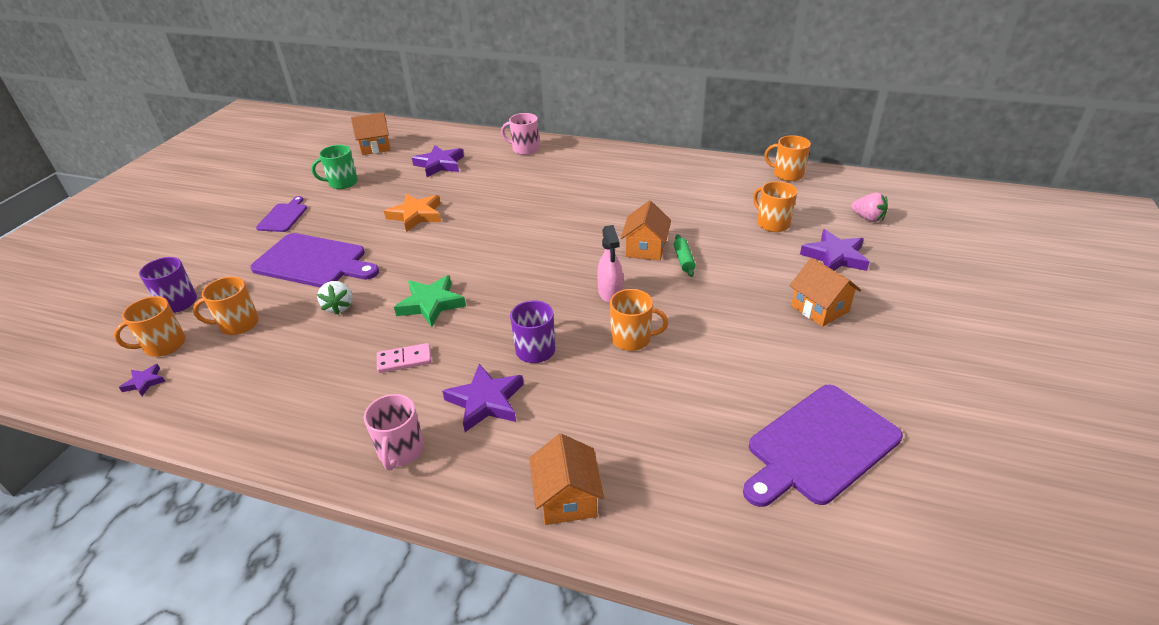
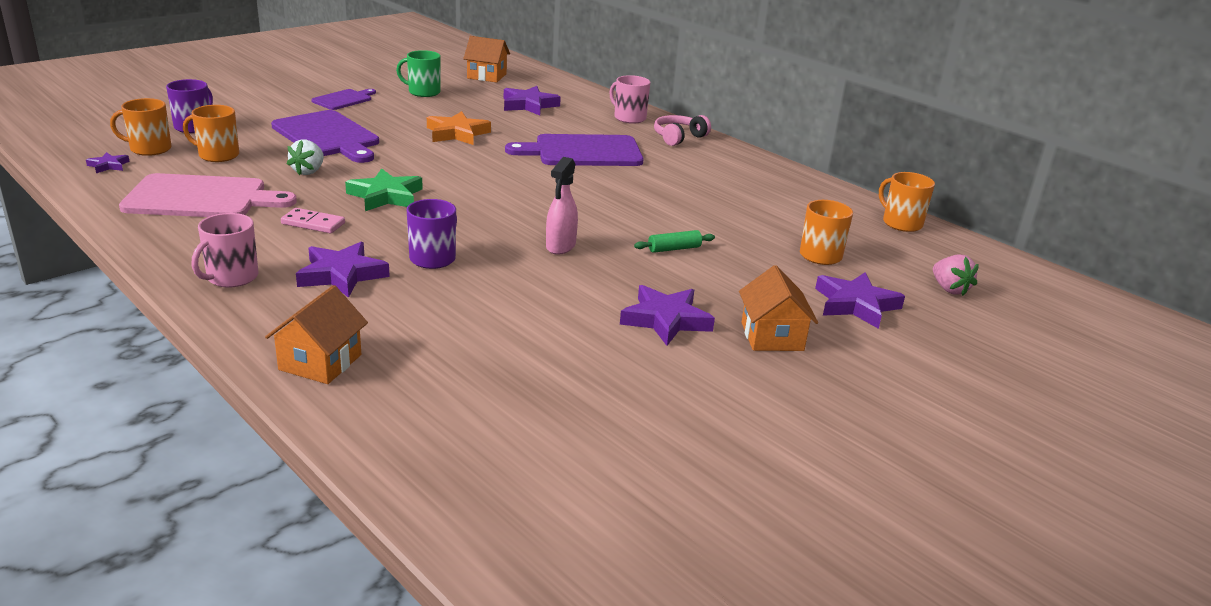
camera: 25 degrees right, 10 degrees down
(277, 378) = (202, 198): none -> pink cutting board
(578, 154) = (678, 137): none -> pink headphones
(632, 339) = (535, 285): orange mug -> none
(645, 248) = (646, 227): orange house -> none
(683, 260) = (674, 249): green rolling pin -> green rolling pin turned 45 degrees clockwise
(746, 327) = (666, 320): none -> purple star
(819, 446) = (610, 431): purple cutting board -> purple cutting board (583, 152)

